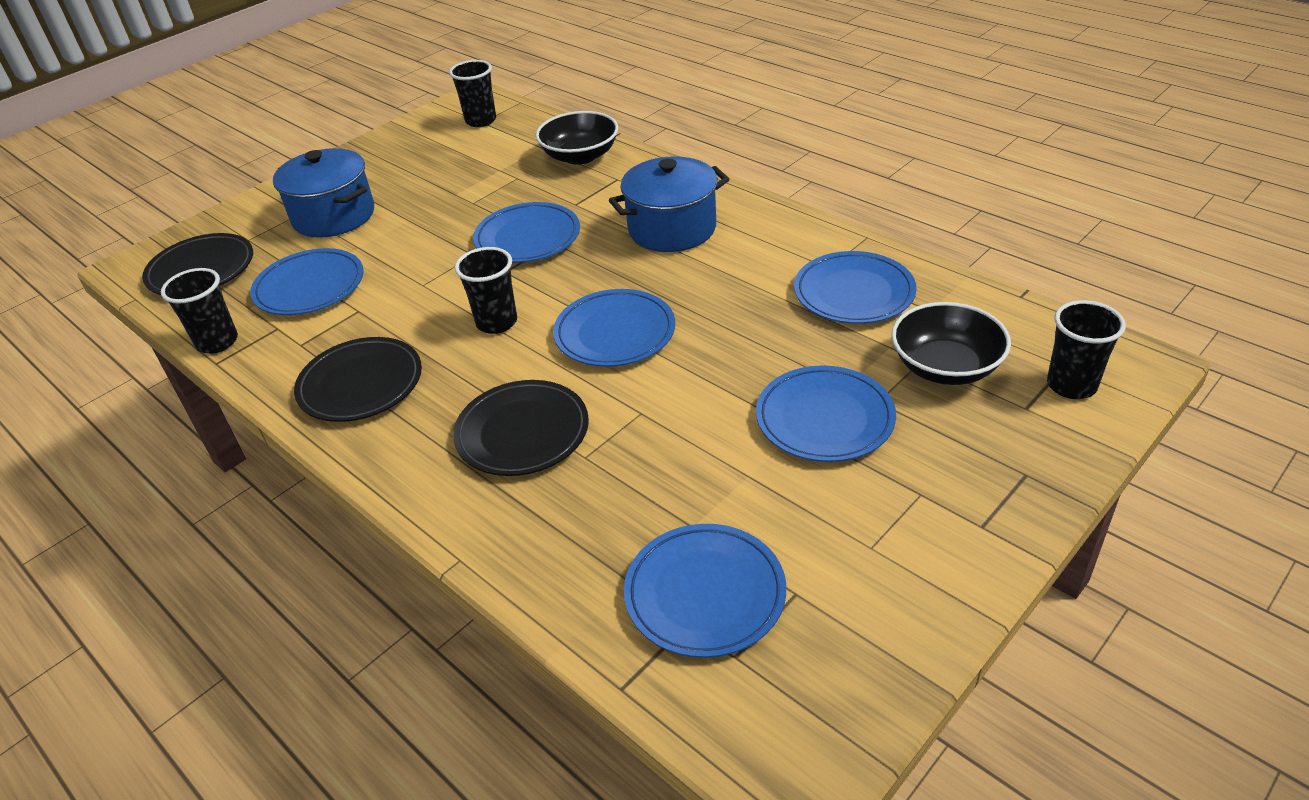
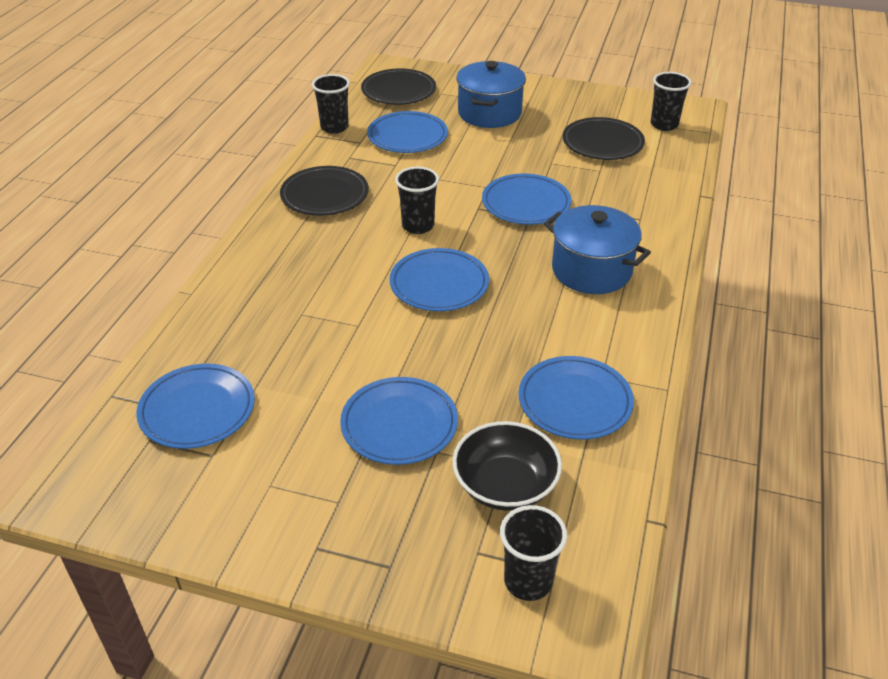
camera: 60 degrees right, 0 degrees up
(522, 432) = (312, 278): black plate -> black plate (602, 143)
(580, 156) = (657, 189): black bowl -> none

